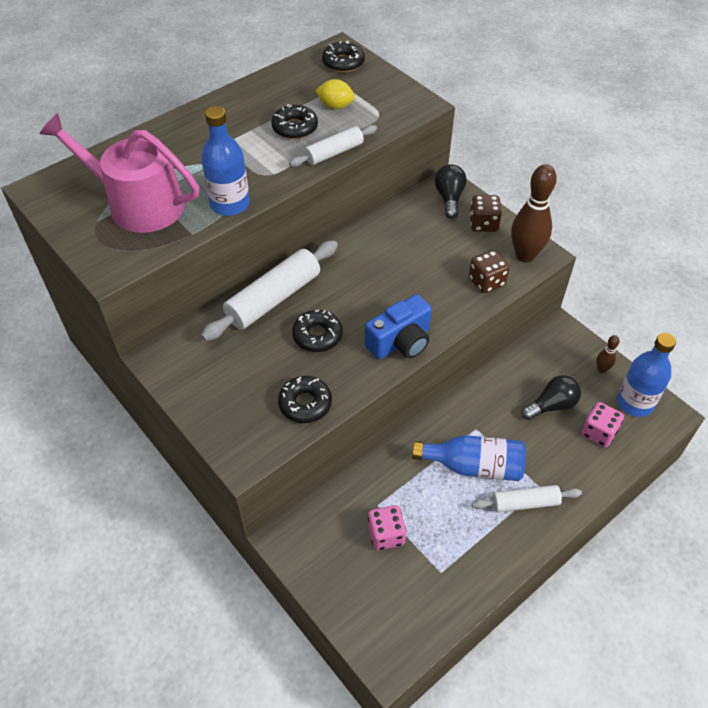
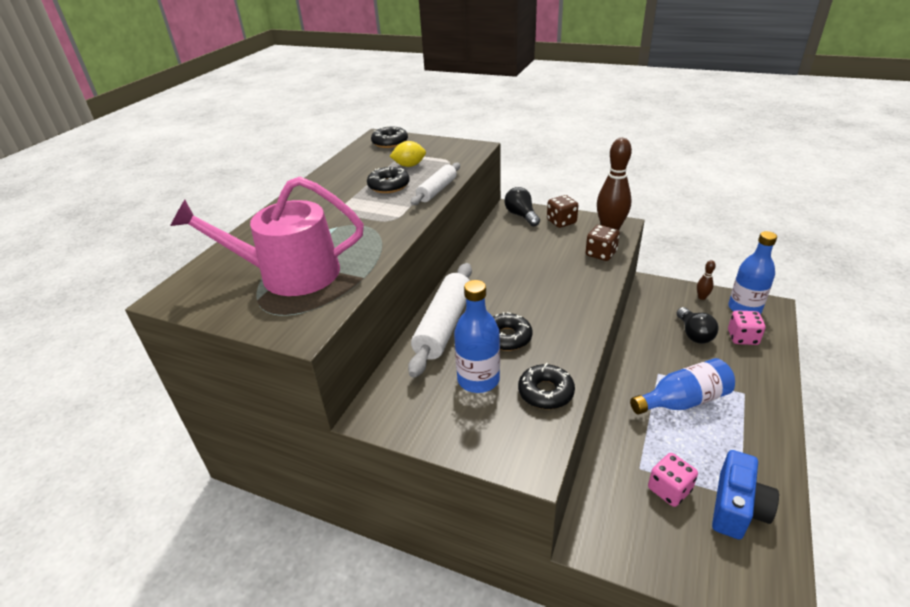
camera: 25 degrees left, 15 degrees down
(230, 204) = (380, 246): blue bottle -> blue bottle (478, 380)
(400, 342) = (578, 315): blue camera -> blue camera (737, 508)
(525, 503) = (746, 409): white rolling pin -> none
(551, 405) = (694, 334): black light bulb -> black light bulb turned 135 degrees clockwise

